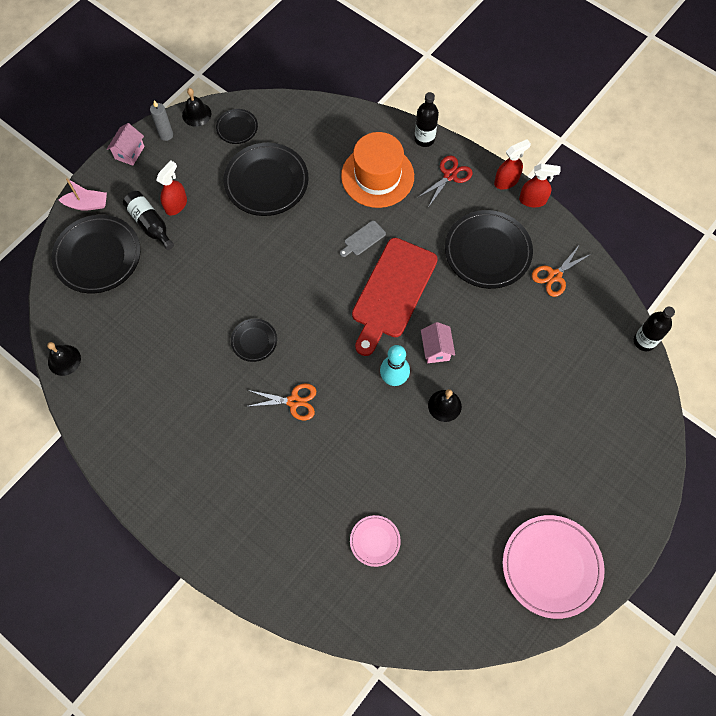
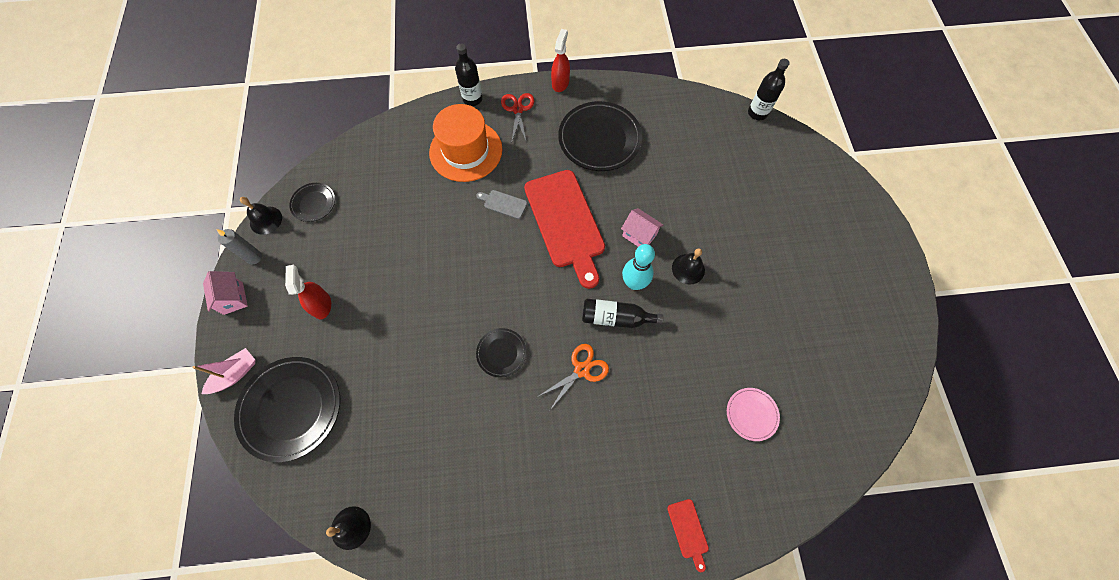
camera: 45 degrees left, 0 degrees up
(150, 224) = (313, 340): black bottle -> black bottle (616, 318)
(251, 564) = (688, 531): none -> red cutting board
(266, 182) = (382, 224): black plate -> none
(363, 239) = (503, 204): grey cutting board -> grey cutting board turned 105 degrees clockwise
(533, 200) = (591, 81): red spray bottle -> none
(551, 566) = (873, 311): pink plate -> none
(554, 276) = (659, 118): orange scissors -> none

